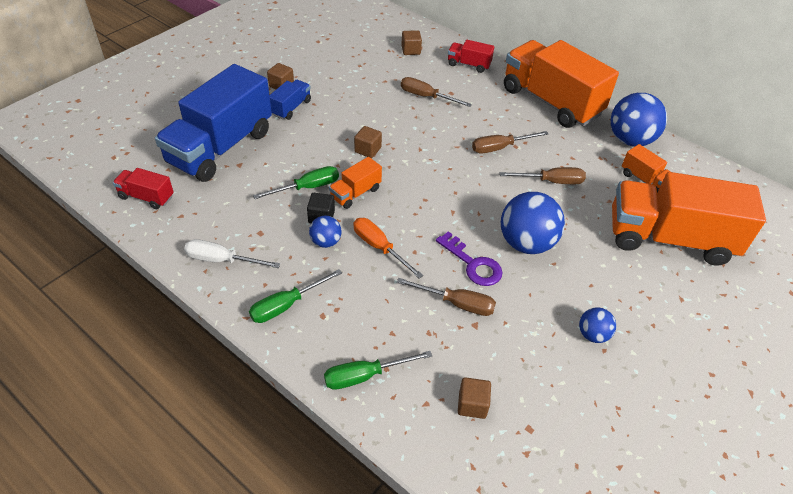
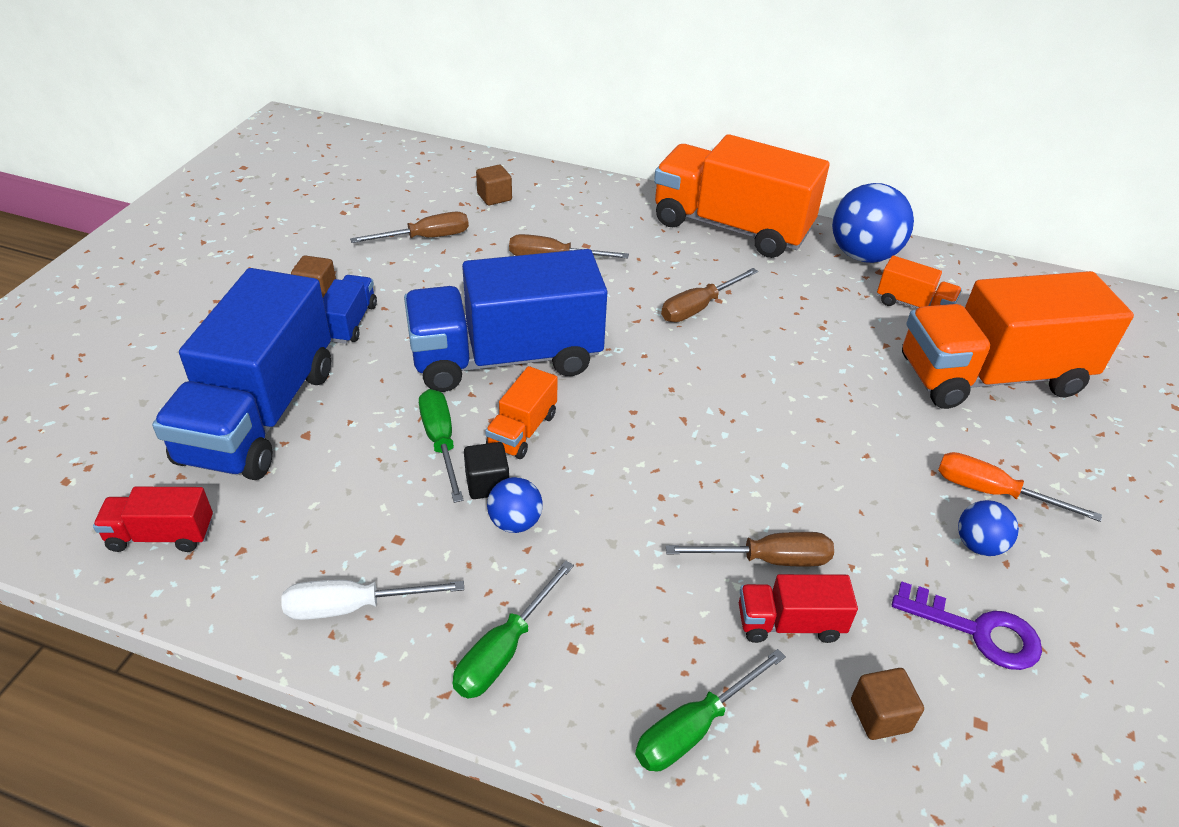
camera: 20 degrees left, 5 degrees down
(307, 187) = (441, 442): green screwdriver -> green screwdriver turned 60 degrees counterclockwise
(368, 150) = (506, 358): brown cube -> blue truck
(379, 247) = (604, 506): orange screwdriver -> orange screwdriver (992, 492)
(469, 65) = (590, 200): red truck -> red truck (789, 623)
(473, 264) = (756, 490): purple key -> purple key (977, 631)
(526, 243) = (813, 437): blue ball -> none
(551, 181) = (795, 338): brown screwdriver -> brown screwdriver (426, 238)

